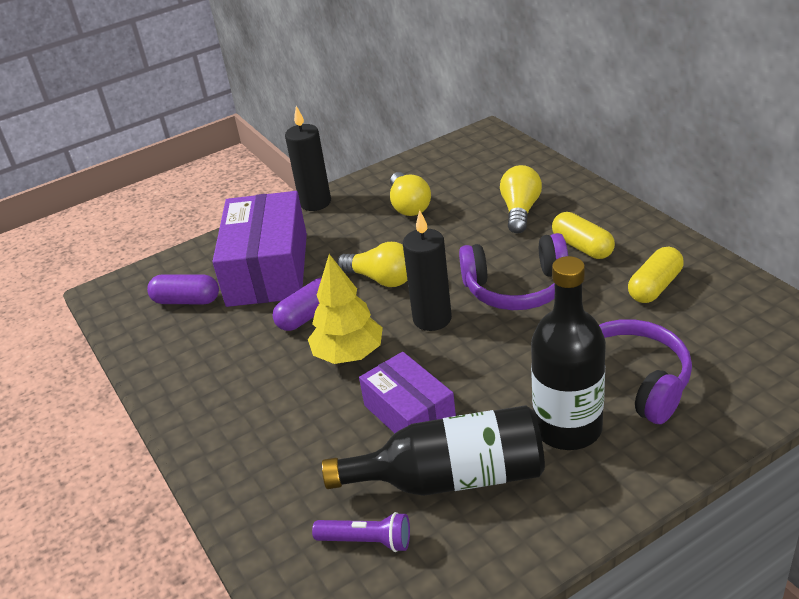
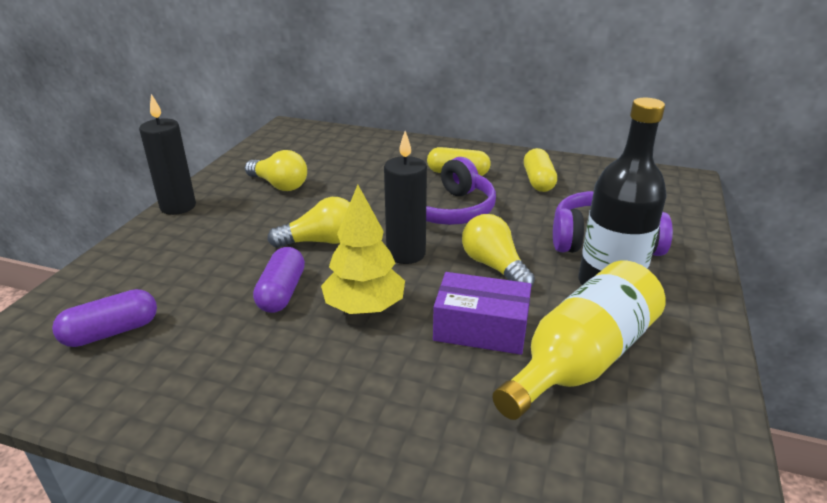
camera: 45 degrees left, 5 degrees down
(267, 269) = (186, 271): purple box -> none
(367, 541) = (587, 451): purple flashlight -> none
(451, 478) = (581, 359): black bottle -> yellow bottle
(520, 211) = (381, 165): yellow light bulb -> yellow light bulb (494, 266)

